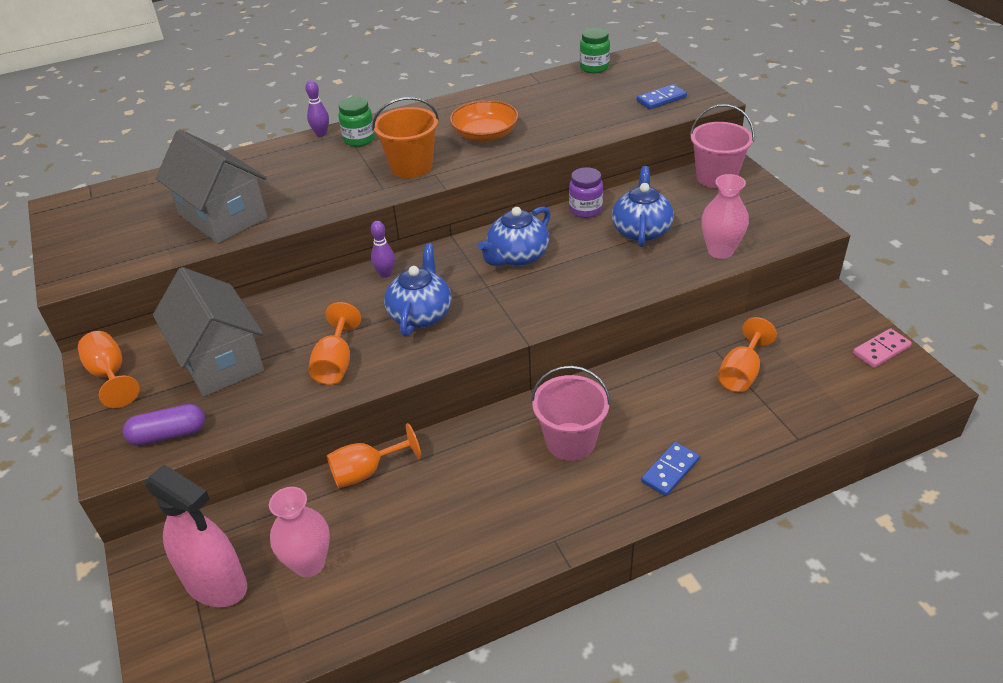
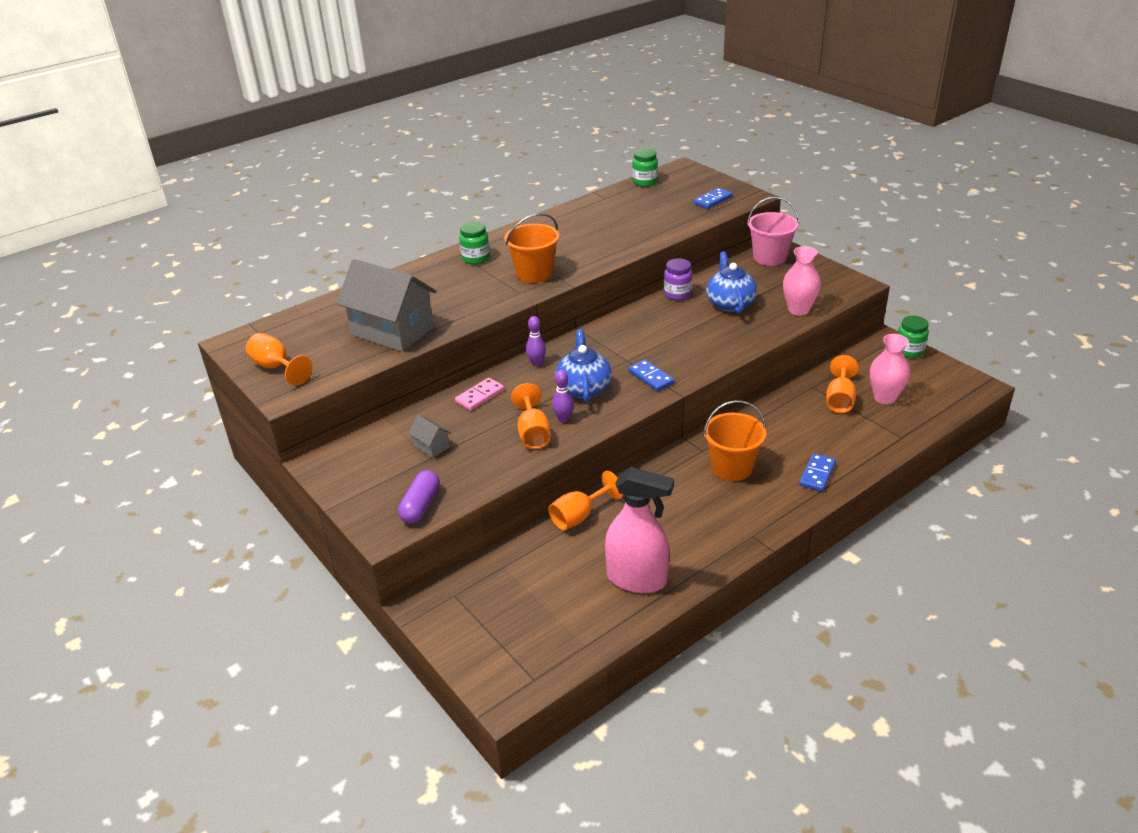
camera: 15 degrees left, 5 degrees down
(110, 375) = (339, 472): orange goblet -> orange goblet (276, 367)
(169, 434) = (420, 506): purple capsule -> purple capsule turned 45 degrees counterclockwise
(216, 584) = (498, 616): pink spray bottle -> pink spray bottle (637, 579)
(220, 360) = (432, 446): grey house -> grey house, size x0.41
(309, 563) = (567, 587): pink vase -> pink vase (884, 397)
(321, 134) = (439, 258): purple bowling pin -> purple bowling pin (563, 419)
(485, 134) = (582, 242): orange bowl -> none
(503, 313) = (651, 377): none -> blue domino
(517, 257) = (640, 335): blue teapot -> none
(570, 441) = (732, 467): pink bucket -> orange bucket
(857, 321) = (909, 351): none -> green jar
(881, 350) = (935, 368): pink domino -> pink domino (480, 396)

